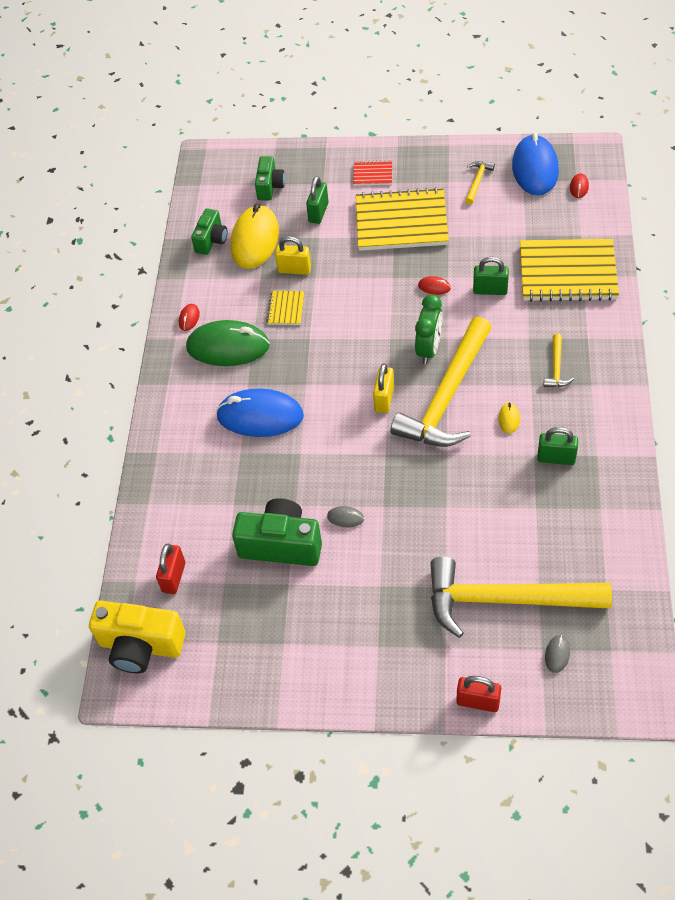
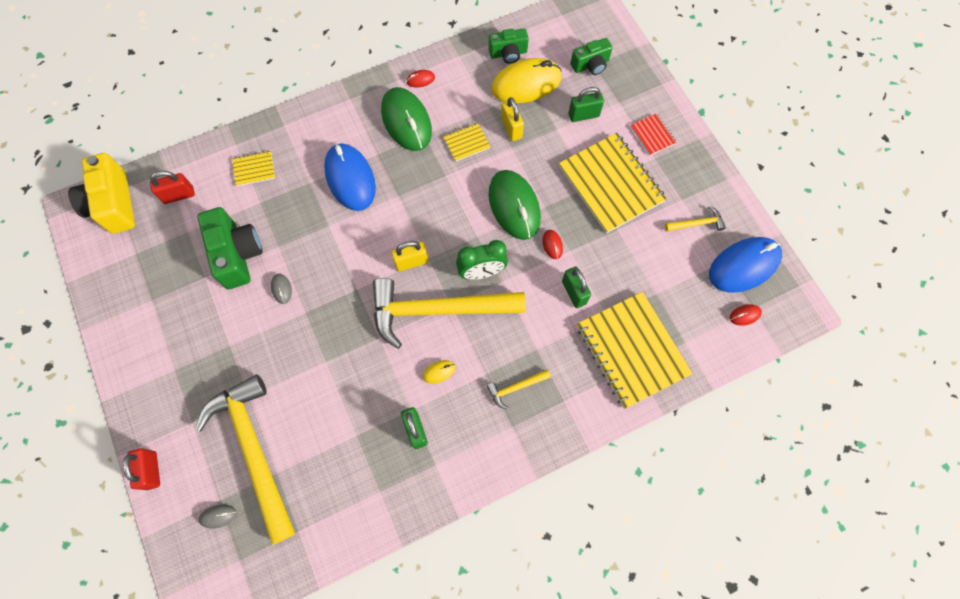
camera: 55 degrees right, 15 degrees up
(190, 496) = (254, 169): none -> yellow notebook
(377, 299) = (514, 206): none -> green mouse

